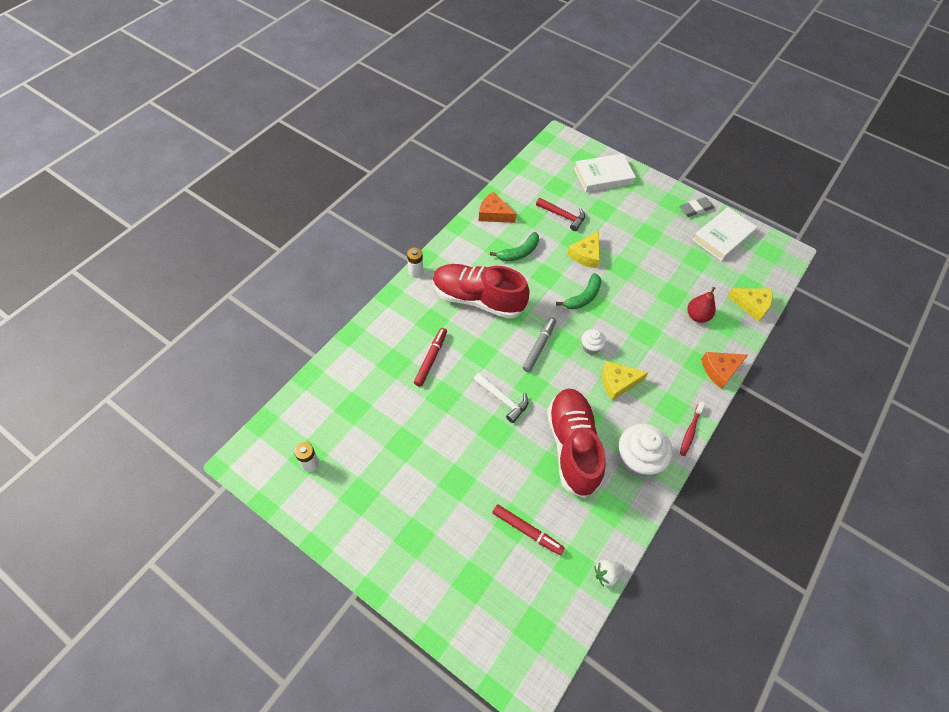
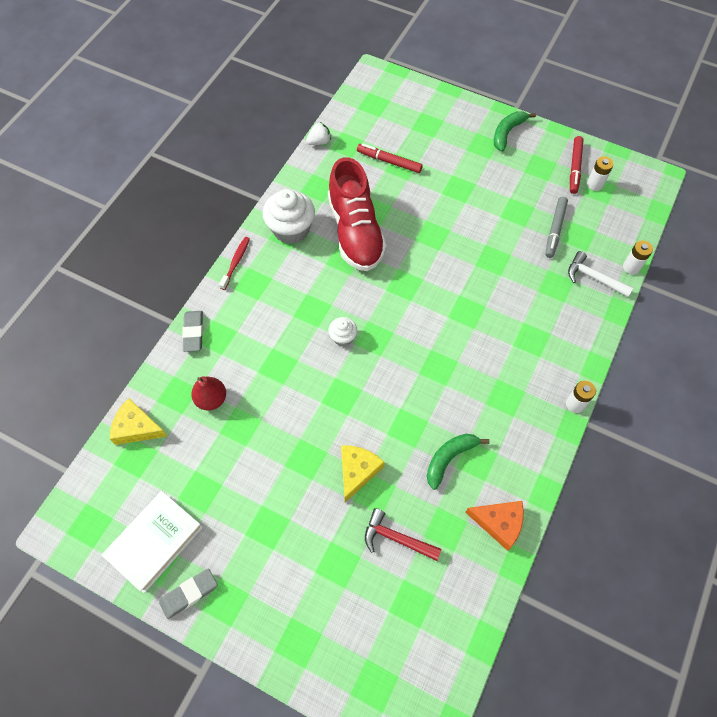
camera: 175 degrees right, 5 degrees up
(318, 369) = (631, 267): none -> white battery
(431, 359) = (519, 296): red marker -> red marker (575, 168)
(478, 299) = (487, 378): red shoe -> none
(502, 399) = (432, 265): white hammer -> white hammer (593, 278)
(539, 346) = (403, 328): grey marker -> grey marker (555, 230)
(583, 297) = (356, 402): green banana -> green banana (507, 133)
(603, 176) = (338, 643): white book -> none
(618, 382) = (311, 301): yellow cheese -> none
(720, 370) = (193, 332): orange cheese -> grey eraser

